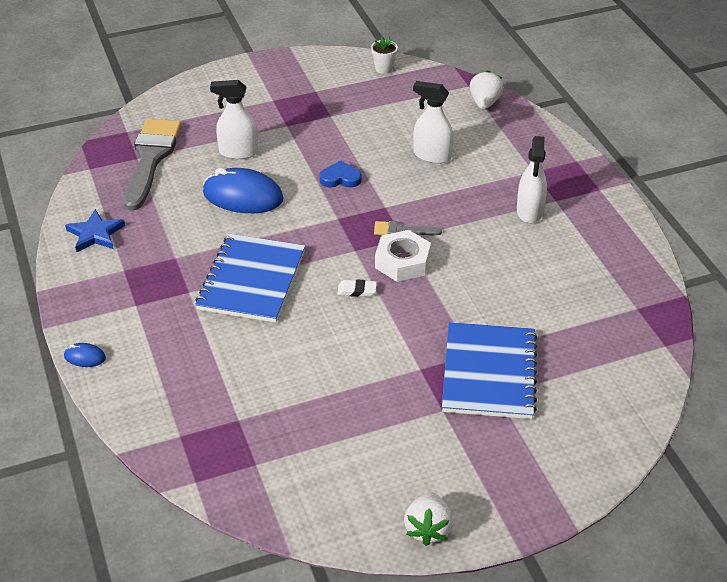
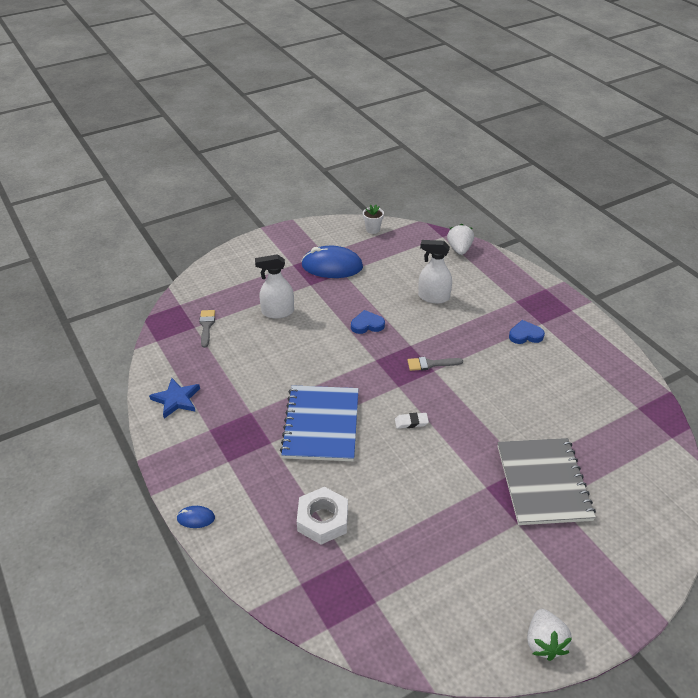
camera: 10 degrees left, 0 degrees up
(151, 159) = (206, 326): grey brush -> grey brush, size x0.46
(243, 196) = (292, 350): blue mouse -> blue mouse (332, 266)
(402, 262) = (440, 391): white nut -> white nut (323, 520)
(489, 373) = (543, 482): blue notebook -> grey notebook
(529, 211) = (525, 335): white spray bottle -> blue heart

